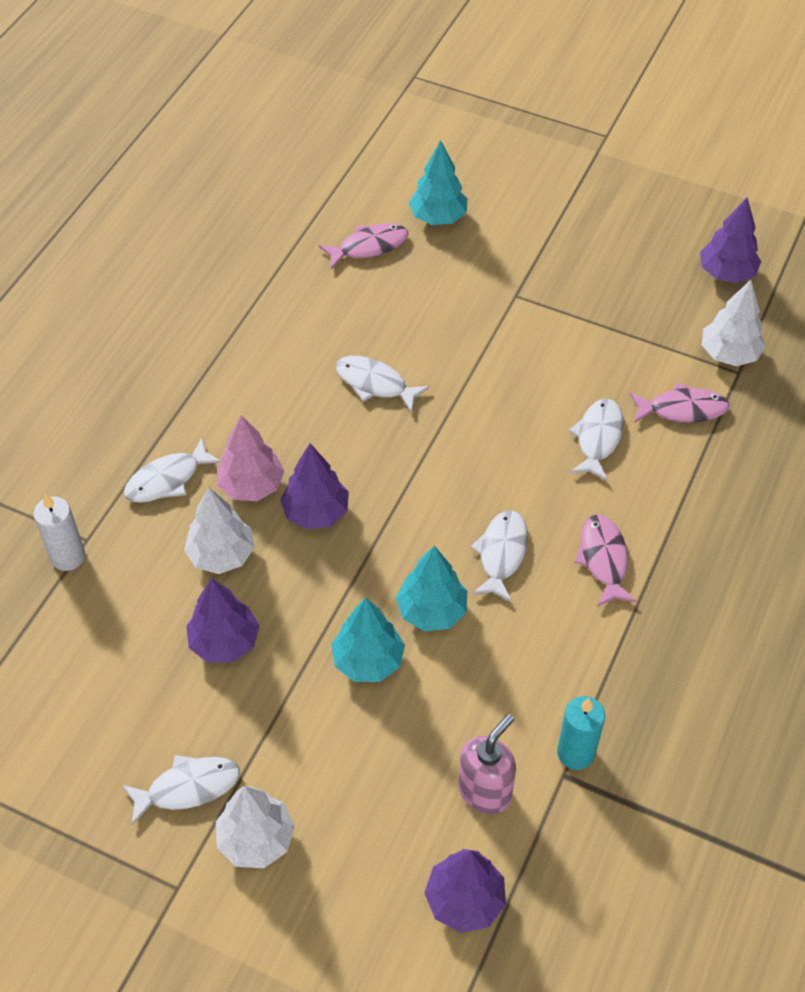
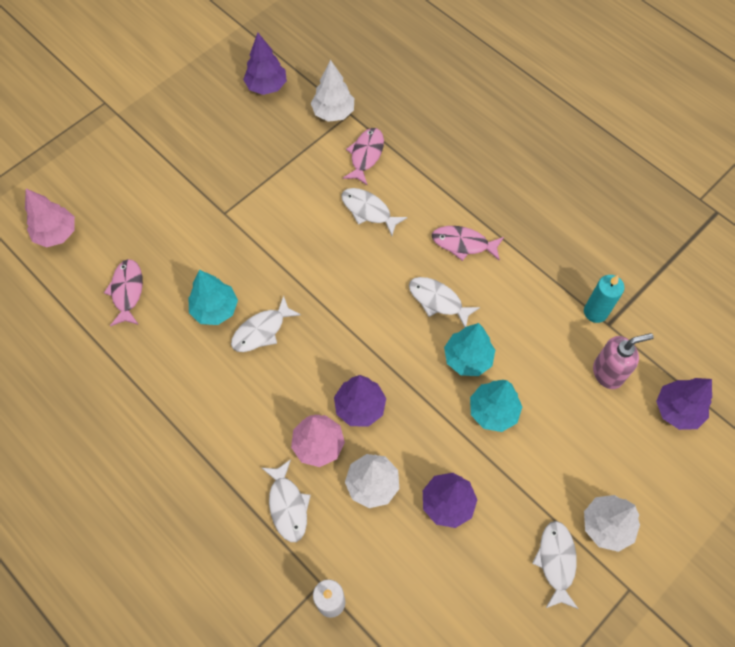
camera: 70 degrees left, 10 degrees up
(411, 162) = (56, 234): none -> pink tree
(438, 217) = (123, 235): turquoise tree -> turquoise tree (215, 309)
(485, 791) = (608, 373): pink soap dispenser -> pink soap dispenser turned 105 degrees clockwise

